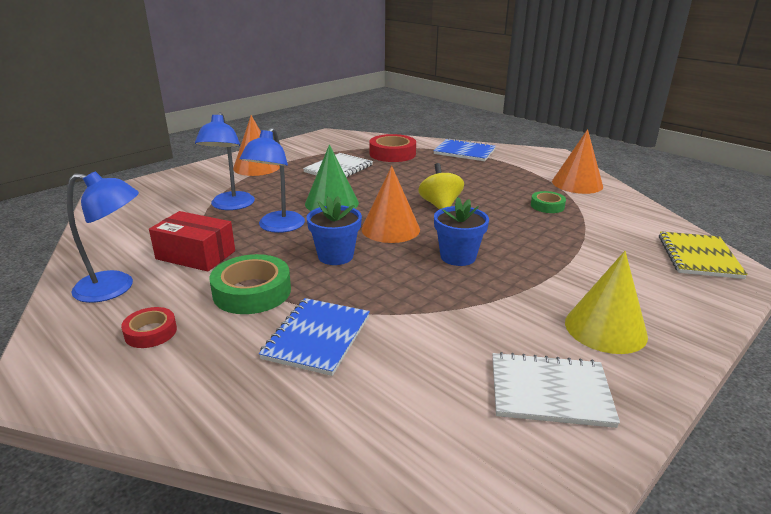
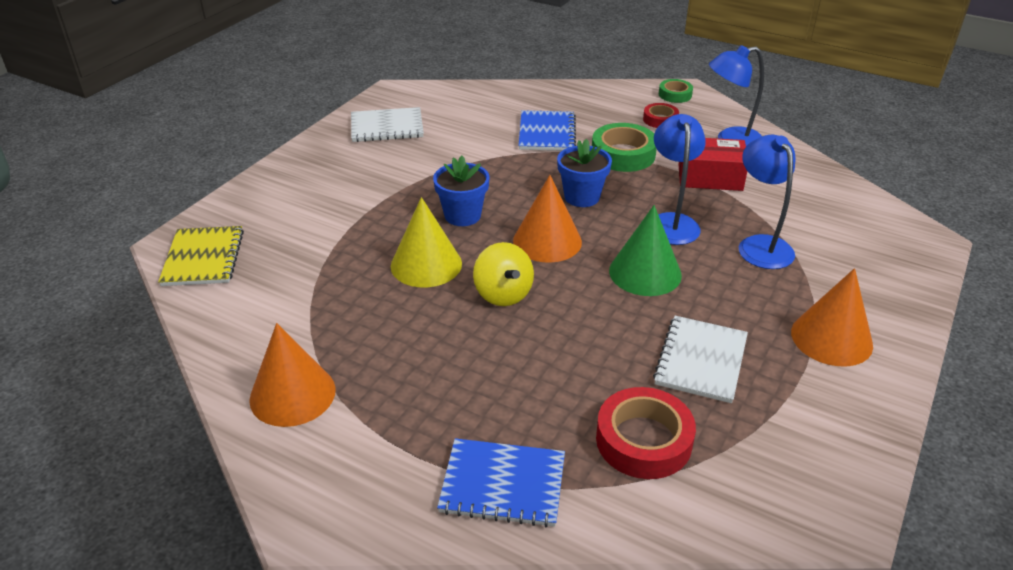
camera: 165 degrees right, 10 degrees up
(547, 206) = (355, 321): green tape -> green tape (675, 95)
(605, 328) = (337, 169): yellow cone -> yellow cone (426, 264)

